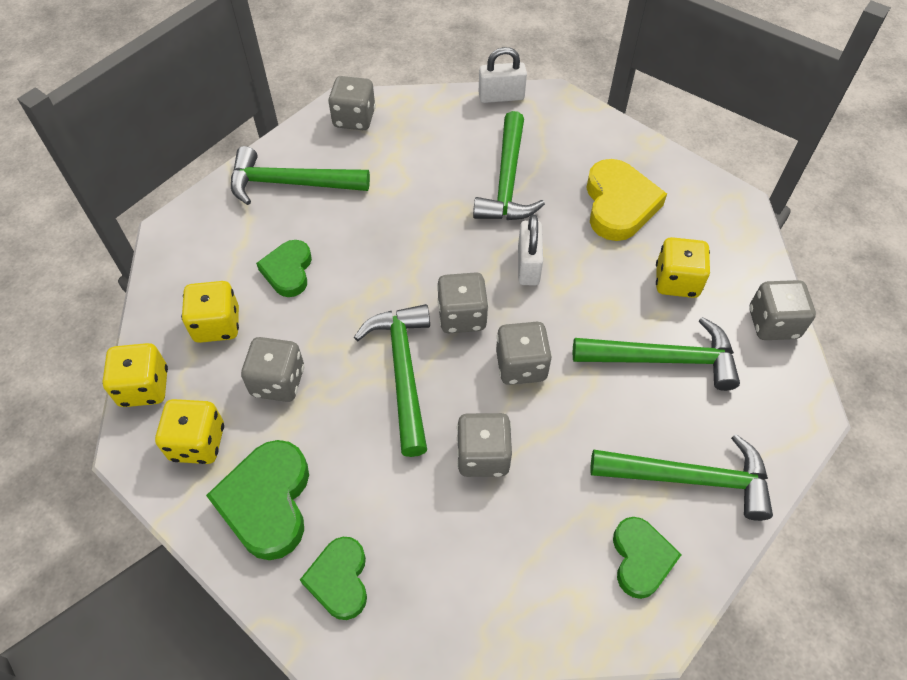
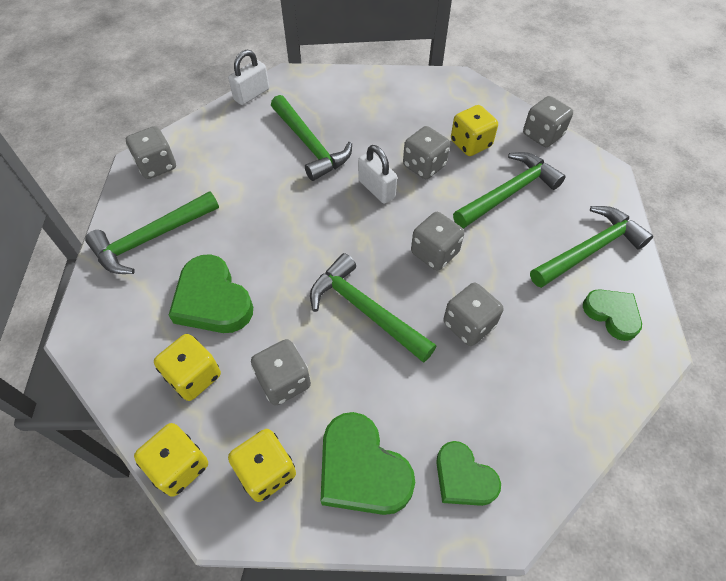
camera: 40 degrees left, 0 degrees up
(288, 271) = (212, 300): green heart -> green heart, size x1.56
(462, 316) = (367, 248): grey dice -> grey dice (424, 166)
(619, 204) = (393, 119): yellow heart -> none

